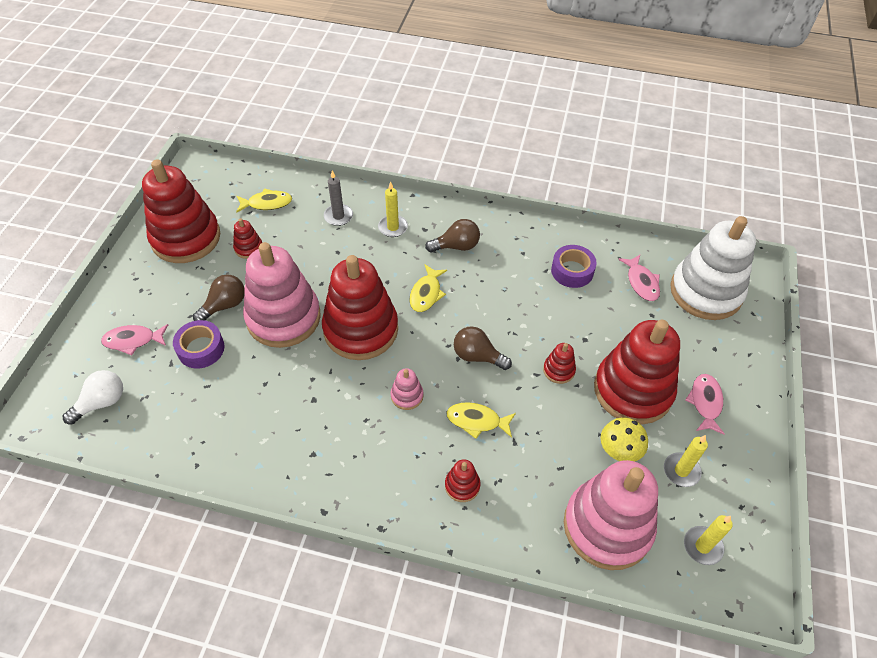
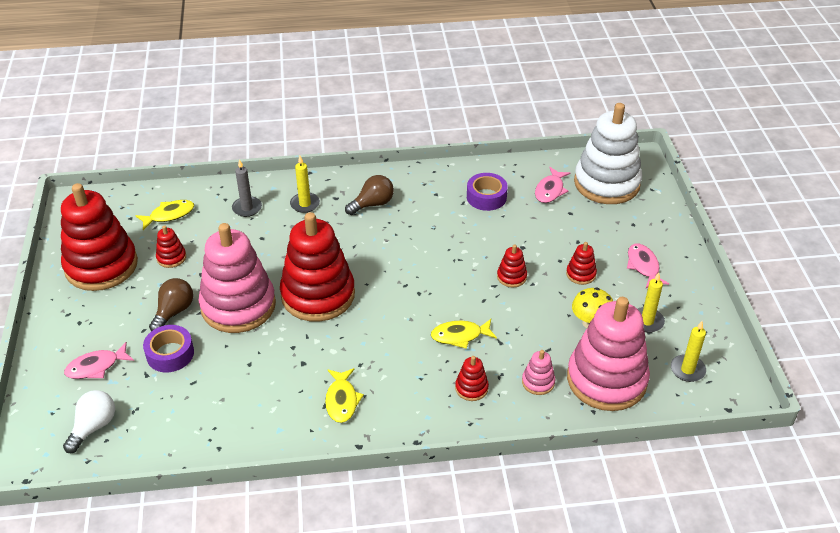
camera: 20 degrees left, 10 degrees down
(407, 396) = (388, 335): pink stacking toy -> pink stacking toy (538, 382)
(426, 293) = (364, 249): yellow fish -> yellow fish (342, 400)
(477, 356) = (435, 286): brown light bulb -> none
(633, 390) = (581, 274): red stacking toy -> red stacking toy, size x0.41
(641, 282) = (550, 190): pink fish -> pink fish turned 60 degrees clockwise

